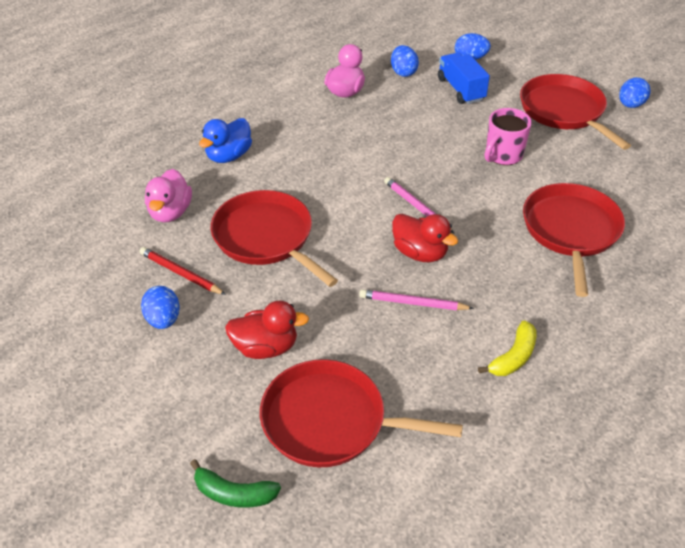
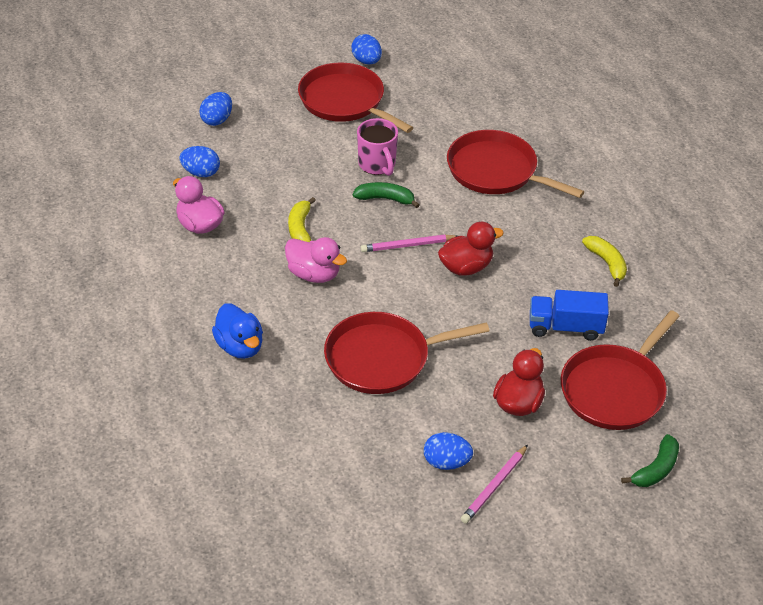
camera: 65 degrees left, 0 degrees up
(170, 212) = (298, 417): pink duck -> pink duck (314, 274)
(180, 273) = (392, 433): red pencil -> none
(385, 140) = (300, 228): none -> yellow banana
(413, 303) = (520, 295): pink pencil -> pink pencil (494, 486)
(461, 89) = (262, 147): blue truck -> blue truck (565, 327)
(464, 174) = (385, 199): none -> green banana
(564, 111) = (345, 101): red pan -> red pan turned 45 degrees clockwise

